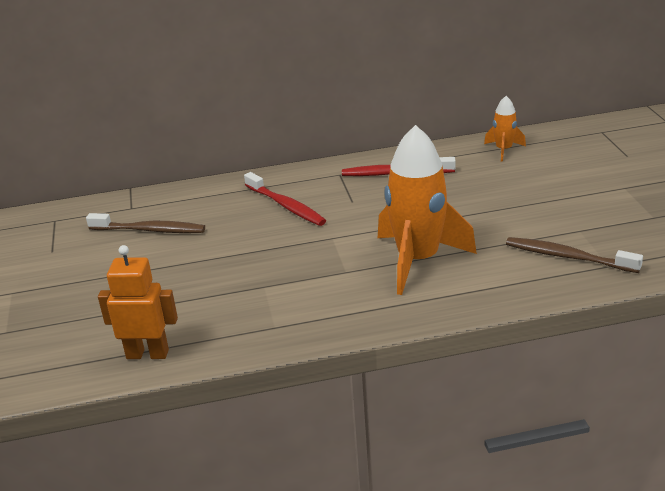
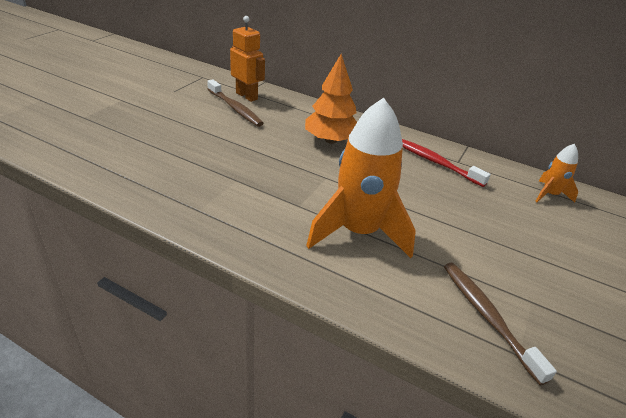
camera: 35 degrees right, 5 degrees up
(147, 354) = (113, 175): orange robot -> orange robot (247, 96)
(286, 206) = (330, 140): red toothbrush -> orange tree

